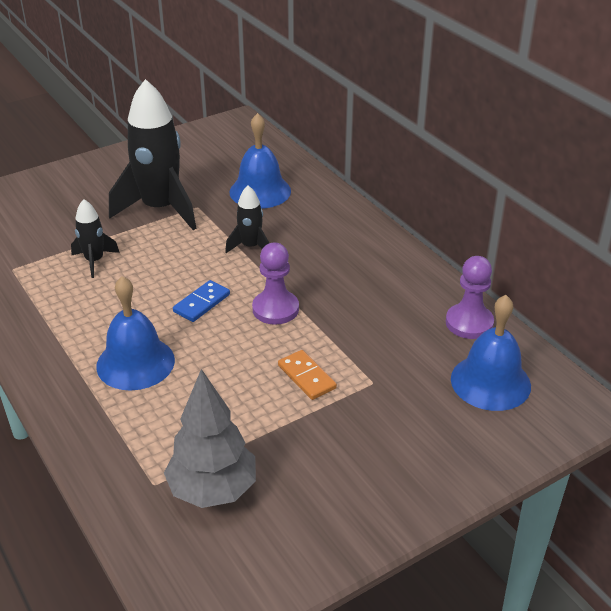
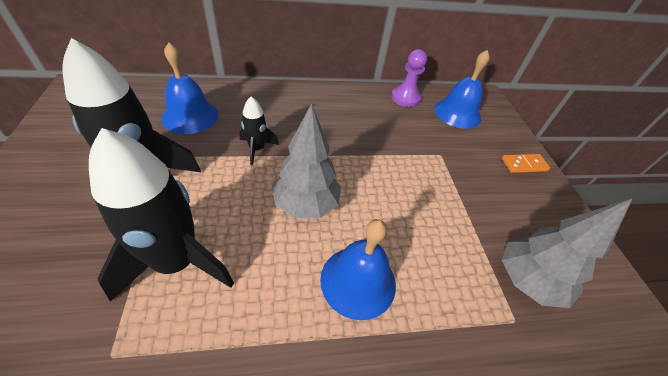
camera: 70 degrees left, 10 degrees up
(94, 261) = (177, 262): black rocket -> black rocket, size x2.05
(201, 303) = (306, 205): blue domino -> grey tree
(275, 309) = (342, 166): purple pawn -> none
(306, 377) = (423, 181): orange domino -> orange domino (524, 165)

